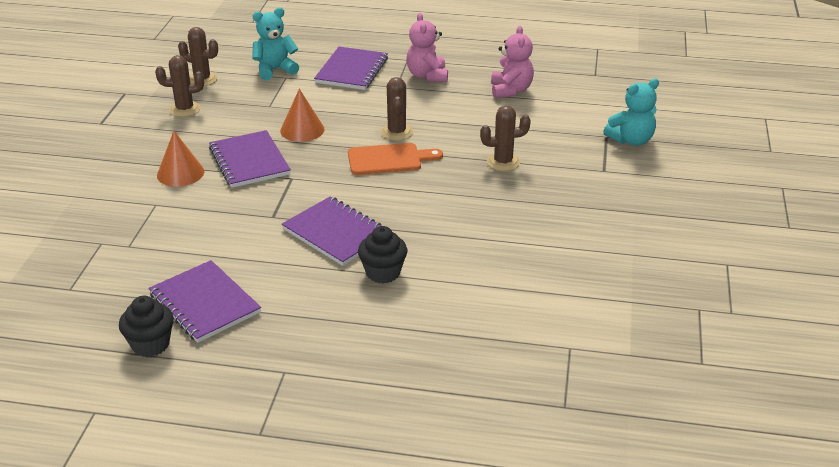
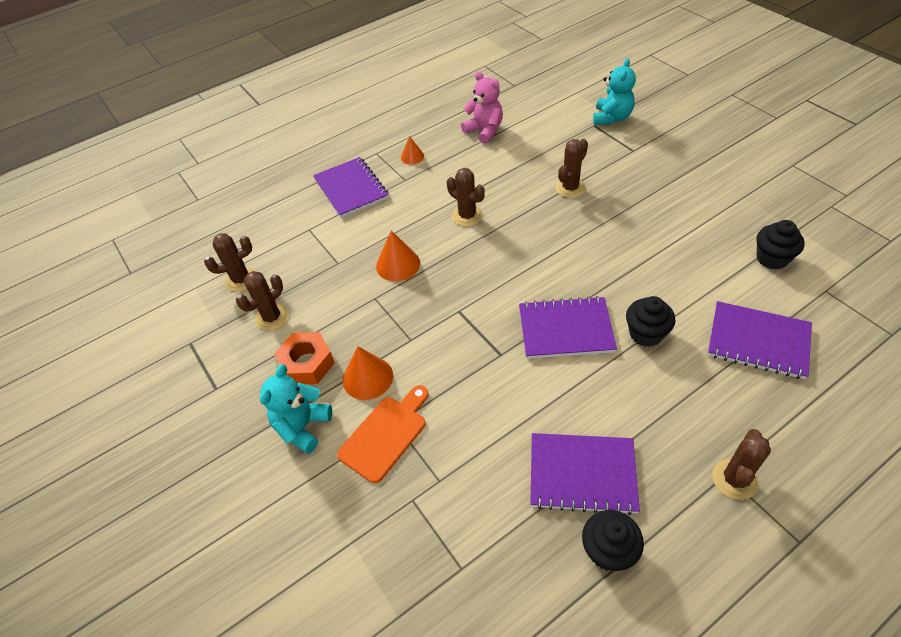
camera: 40 degrees left, 15 degrees up
(162, 144) = (307, 363): none -> orange nut
(249, 161) = (404, 322): purple notebook -> purple notebook (758, 341)
(275, 70) = (290, 229): turquoise teddy bear -> turquoise teddy bear (302, 427)
(284, 377) = (734, 479): none -> brown cactus
(389, 159) = (498, 241): orange cutting board -> orange cutting board (386, 435)
(427, 76) = (412, 157): pink teddy bear -> orange cone
(569, 301) = (772, 258): none -> black cupcake

